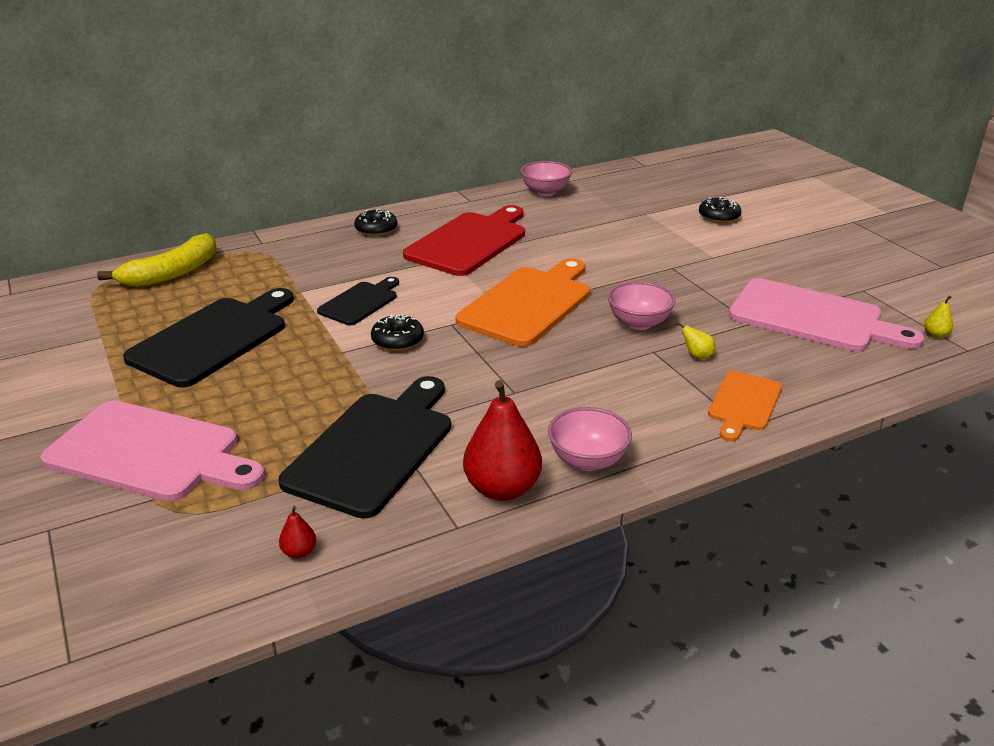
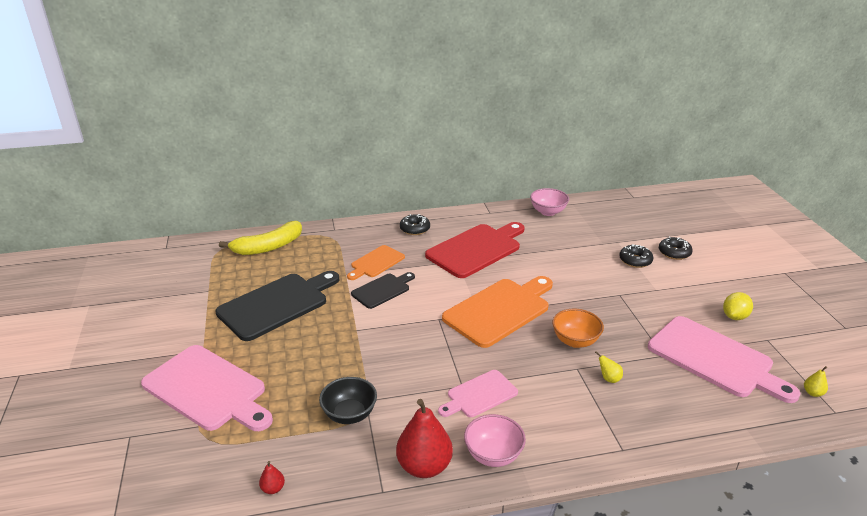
camera: 15 degrees right, 0 degrees up
(374, 448) = (349, 414): black cutting board -> black bowl
(397, 340) = (396, 327): black donut -> black donut (635, 260)
(542, 398) = (479, 395): none -> pink cutting board
(639, 323) = (575, 341): pink bowl -> orange bowl
(744, 404) = (629, 428): orange cutting board -> orange cutting board (376, 263)
(816, 272) = (734, 316): none -> yellow lemon

